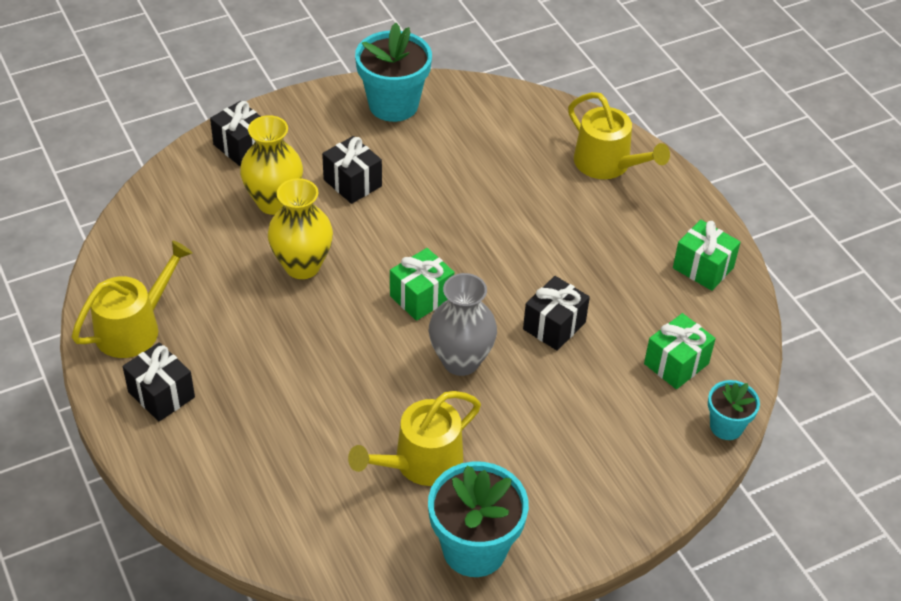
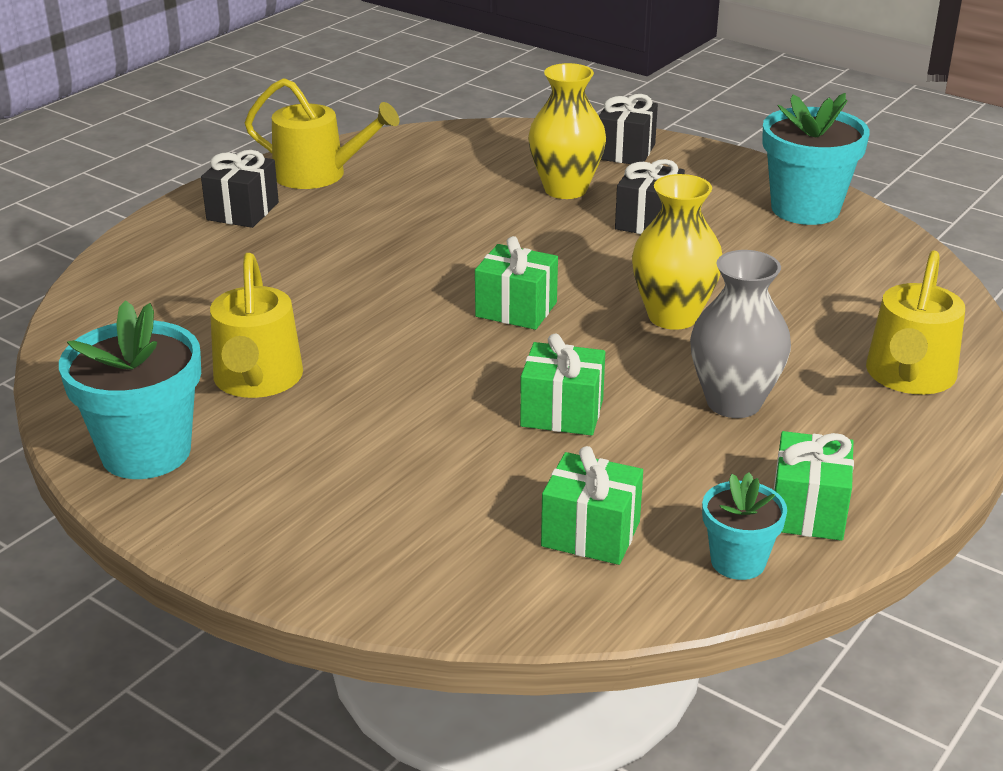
camera: 65 degrees right, 15 degrees down
(302, 266) = (489, 229): yellow vase -> yellow vase (673, 316)
(421, 462) = (257, 380): yellow watering can -> yellow watering can turned 120 degrees counterclockwise
(461, 361) = (438, 362): grey vase -> grey vase (733, 402)
(554, 326) = (562, 413): black gift -> green gift
(726, 426) = (509, 614): turquoise flower pot -> turquoise flower pot (738, 561)

